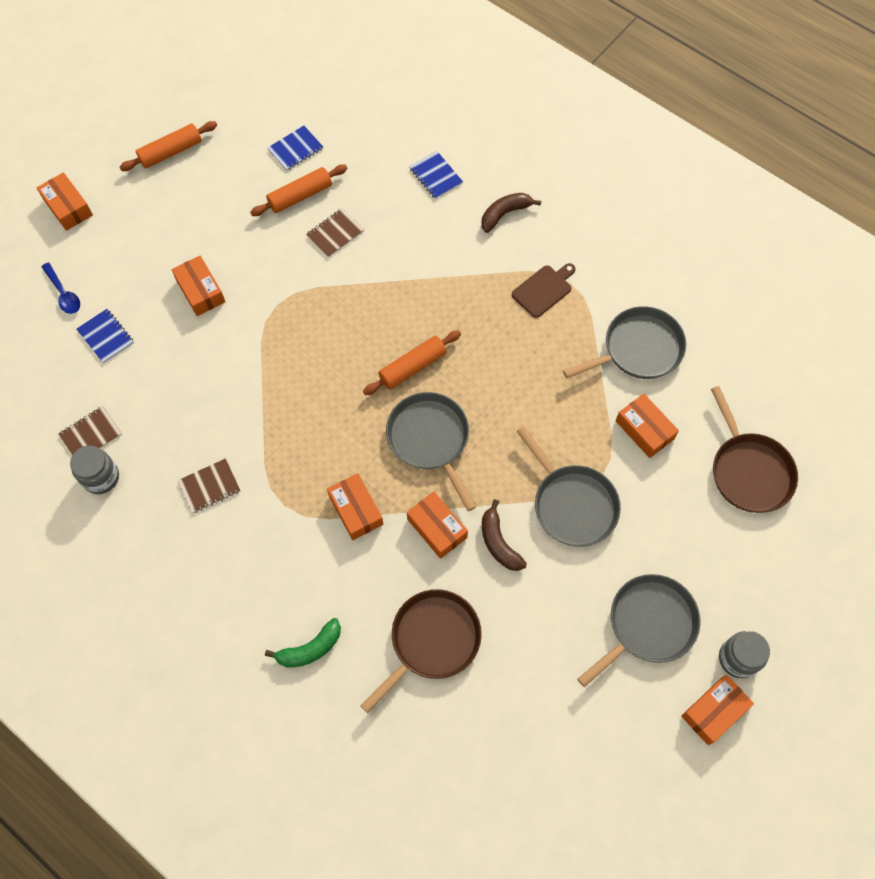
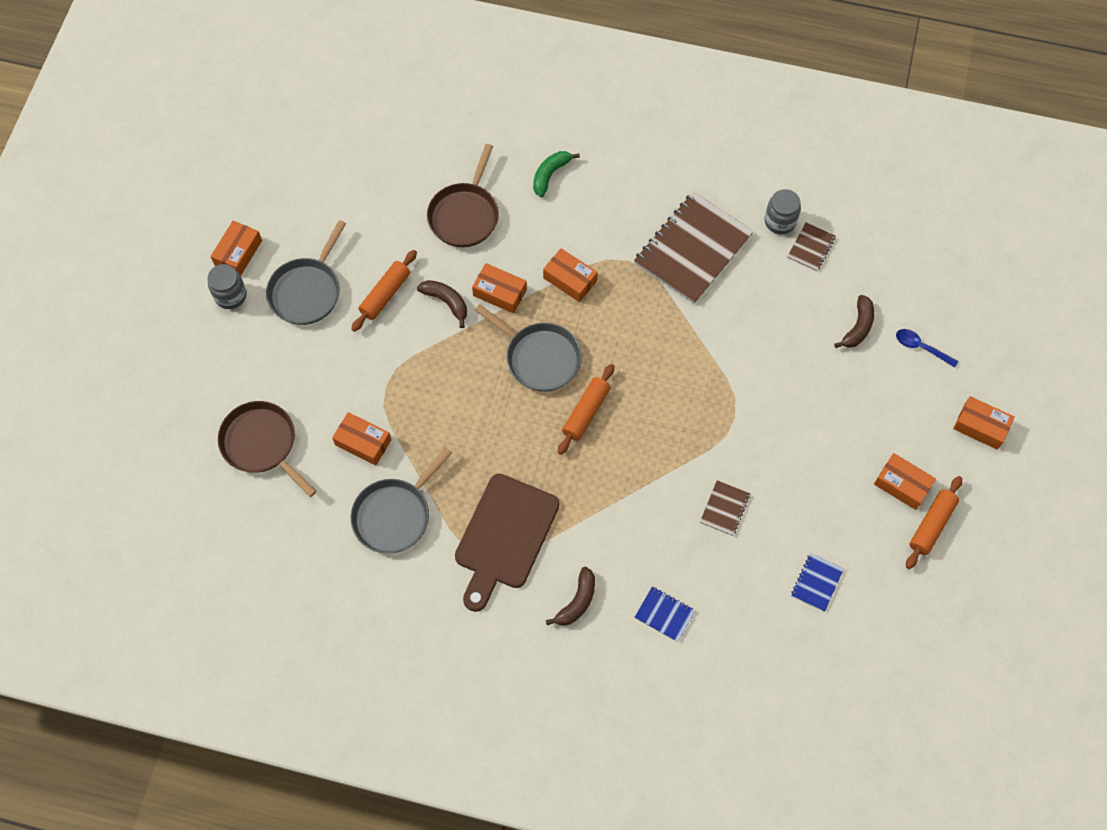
camera: 155 degrees right, 0 degrees up
(106, 337) = (858, 327): blue notebook -> brown banana
(200, 291) = (808, 401): orange box -> orange box (902, 485)
(209, 486) = (693, 249): brown notebook -> brown notebook, size x2.25
(300, 196) = (780, 533): orange rolling pin -> orange rolling pin (385, 294)
(544, 290) = (504, 537): brown cutting board -> brown cutting board, size x1.97
(572, 504) = (400, 355): grey pan -> none

